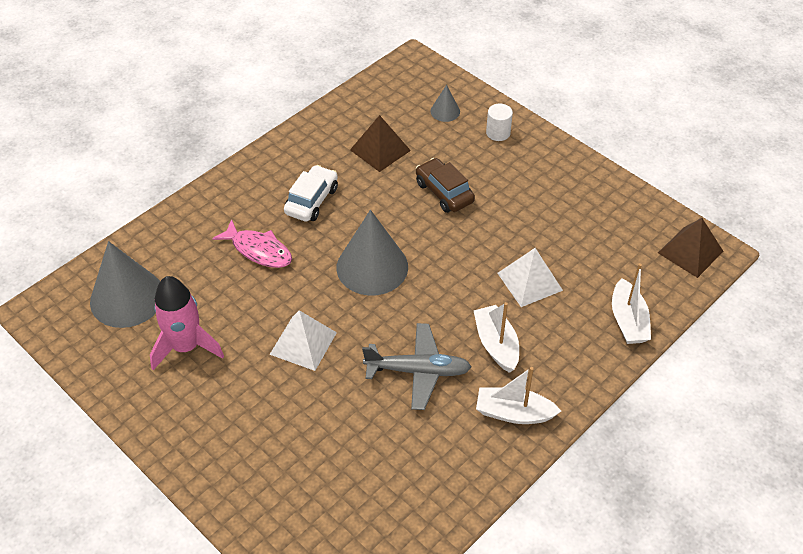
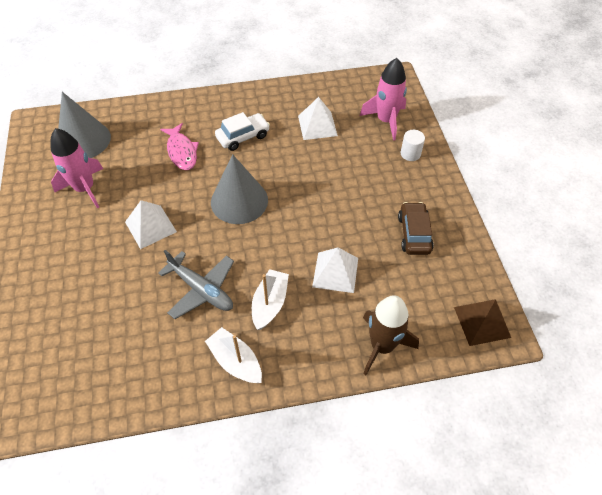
camera: 35 degrees right, 5 degrees up
(380, 150) = (317, 125): brown pyramid -> white pyramid
(444, 192) = (333, 176): brown car -> brown car (414, 234)
(445, 111) = (386, 121): grey cone -> pink rocket
(628, 321) = (382, 346): white boat -> brown rocket

